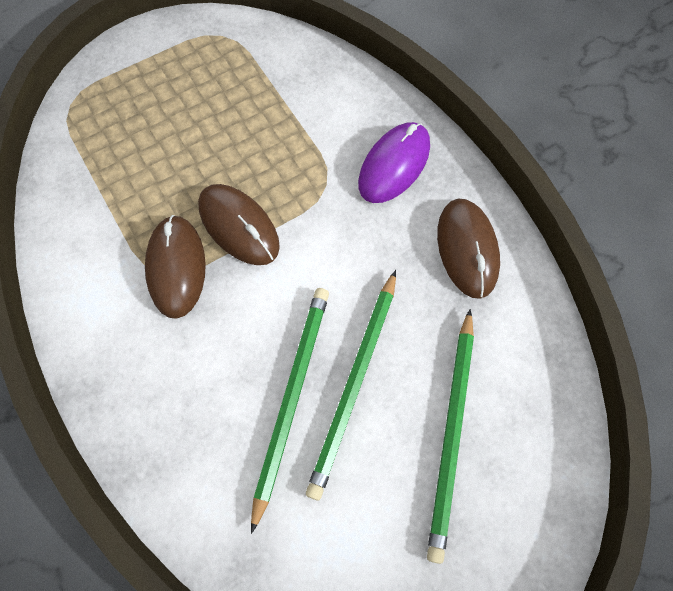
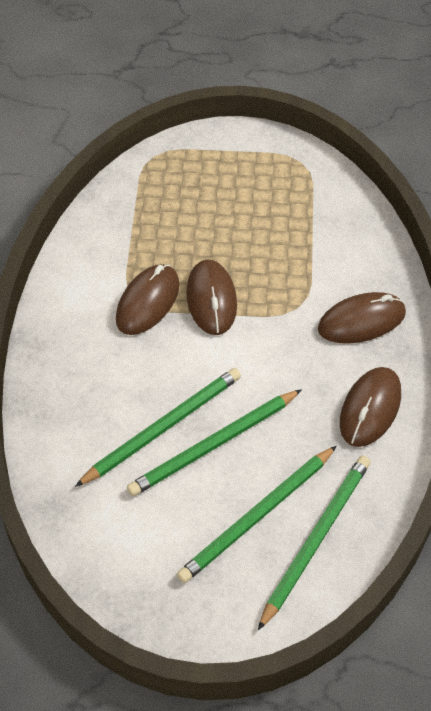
camera: 35 degrees right, 15 degrees down
(394, 165) = (361, 321): purple mouse -> brown mouse
(521, 418) = (316, 539): none -> green pencil

